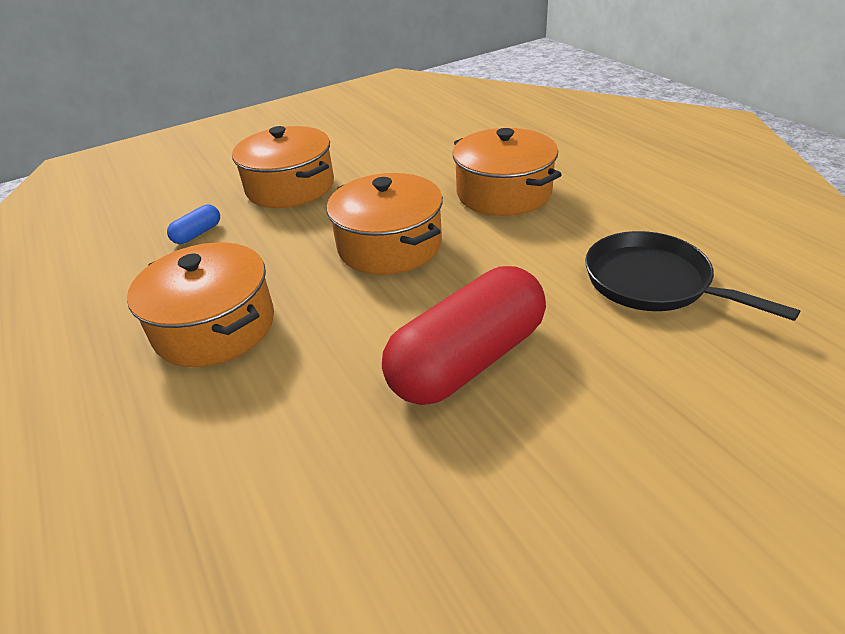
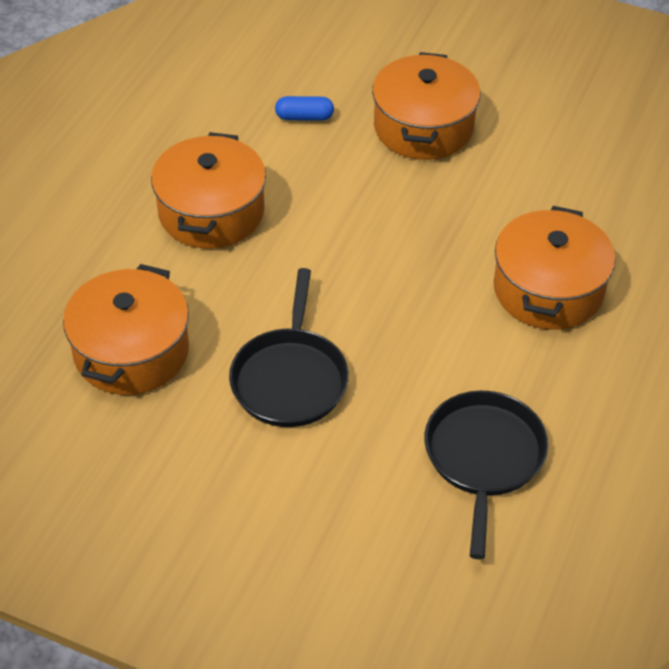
camera: 50 degrees right, 10 degrees up
(389, 245) = (392, 253): orange pot -> orange pot (131, 351)
(468, 360) = (290, 379): red capsule -> black pan

